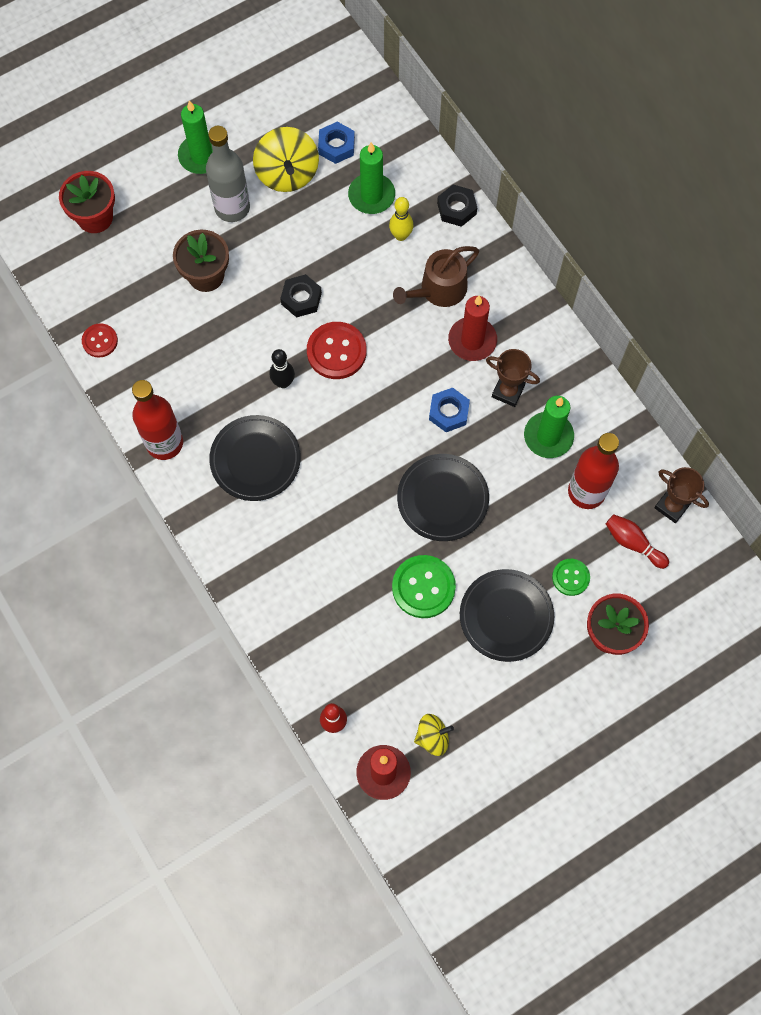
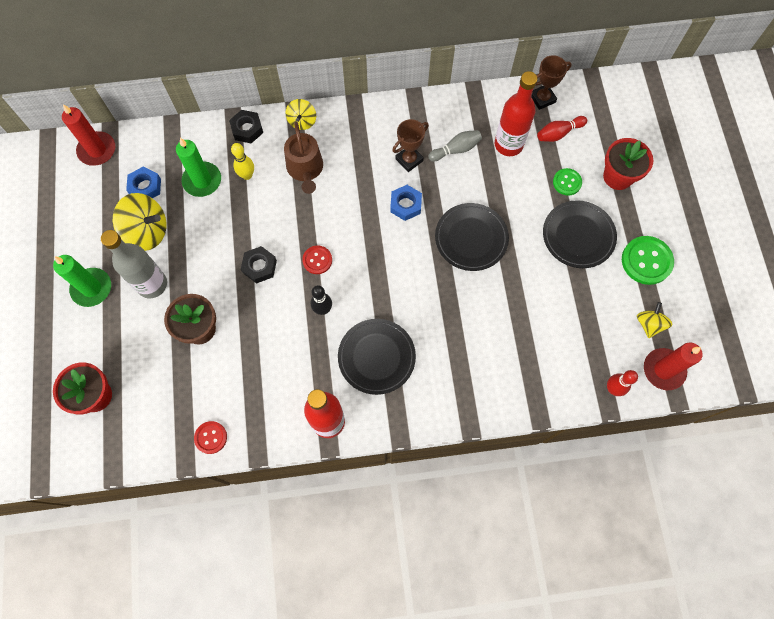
camera: 65 degrees left, 0 degrees up
(336, 351) = (317, 260): red button -> red button, size x0.59
(423, 587) = (533, 281): green button -> green button (646, 261)
(472, 340) = (357, 165): red candle -> red candle (97, 150)
(497, 259) = (302, 121): none -> yellow spinning top
(548, 436) = (456, 149): green candle -> grey bowling pin

